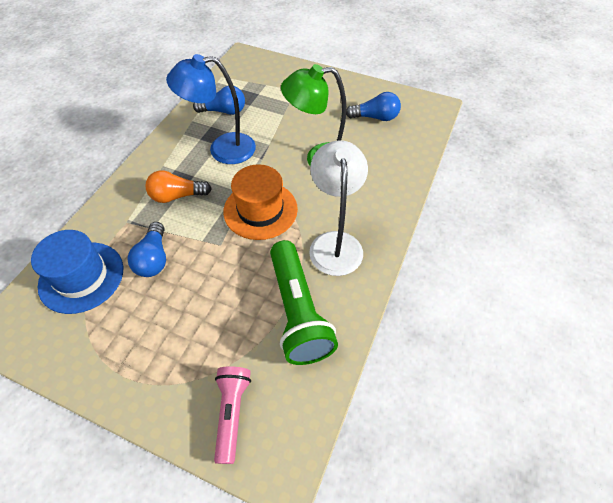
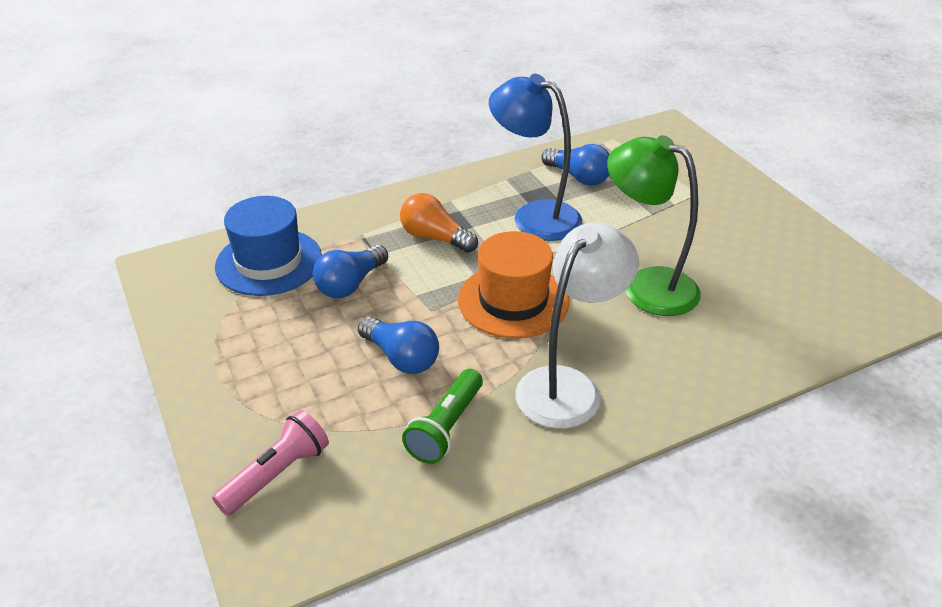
camera: 40 degrees right, 15 degrees down
(297, 311) = (446, 427): green flashlight -> green flashlight, size x0.60
(375, 117) = (784, 276): blue light bulb -> blue light bulb (401, 357)

